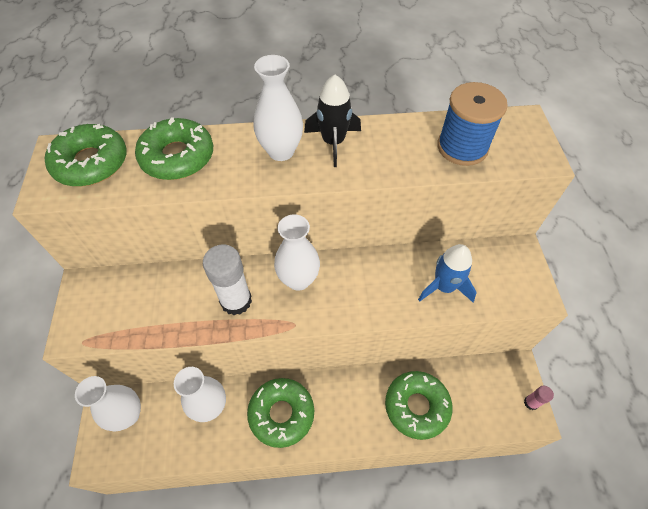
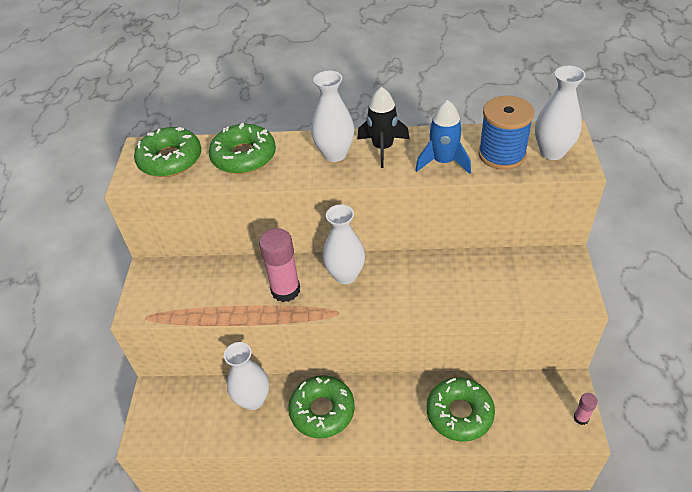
camera: 10 degrees right, 10 degrees down
(128, 415) = (174, 402): white vase -> white vase (552, 152)
(236, 301) = (285, 290): white glue stick -> pink glue stick
(444, 287) = (486, 287): blue rocket -> blue rocket (443, 162)

